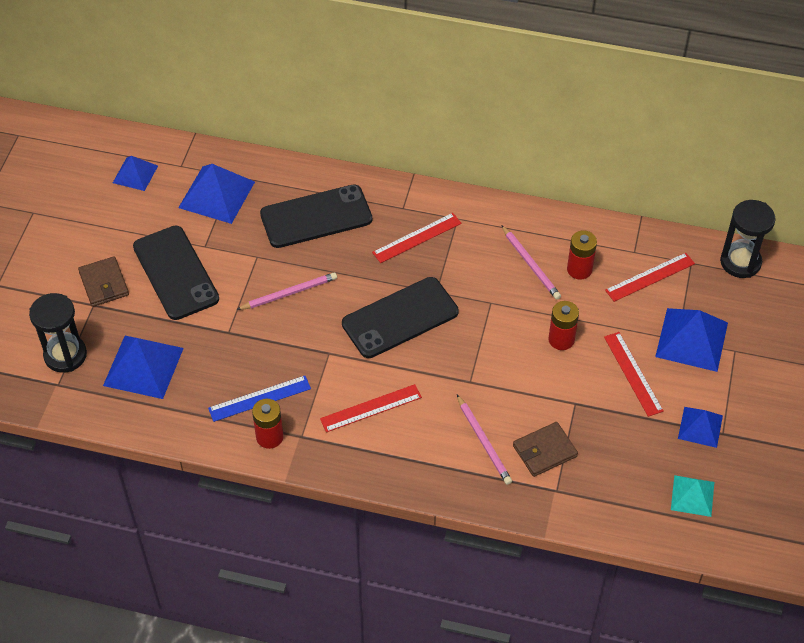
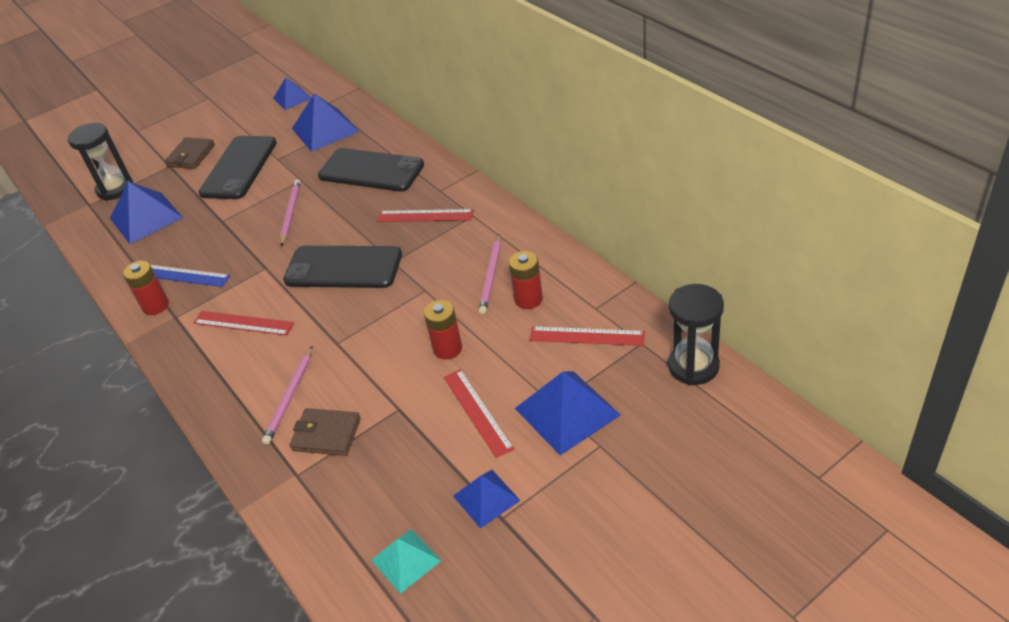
camera: 45 degrees right, 10 degrees down
(289, 293) = (290, 213): pink pencil -> pink pencil turned 105 degrees counterclockwise
(633, 373) = (477, 412): red ruler -> red ruler turned 45 degrees counterclockwise

